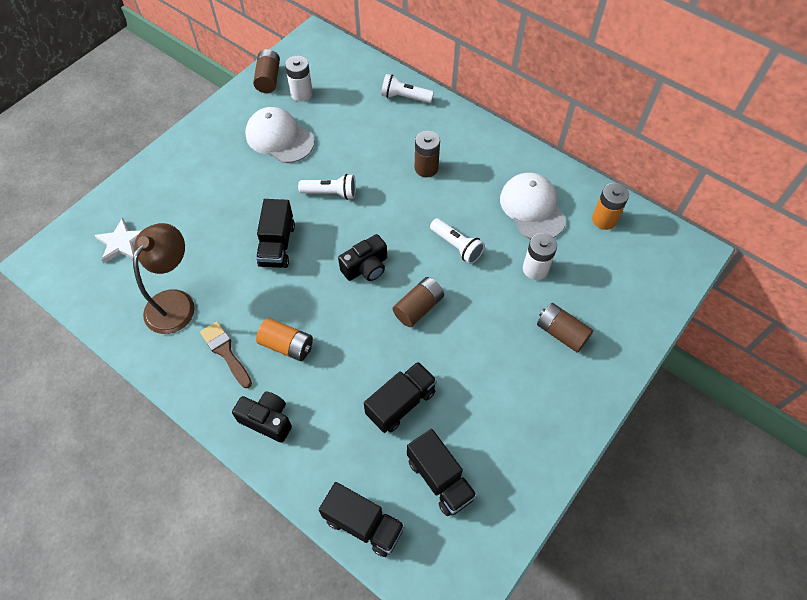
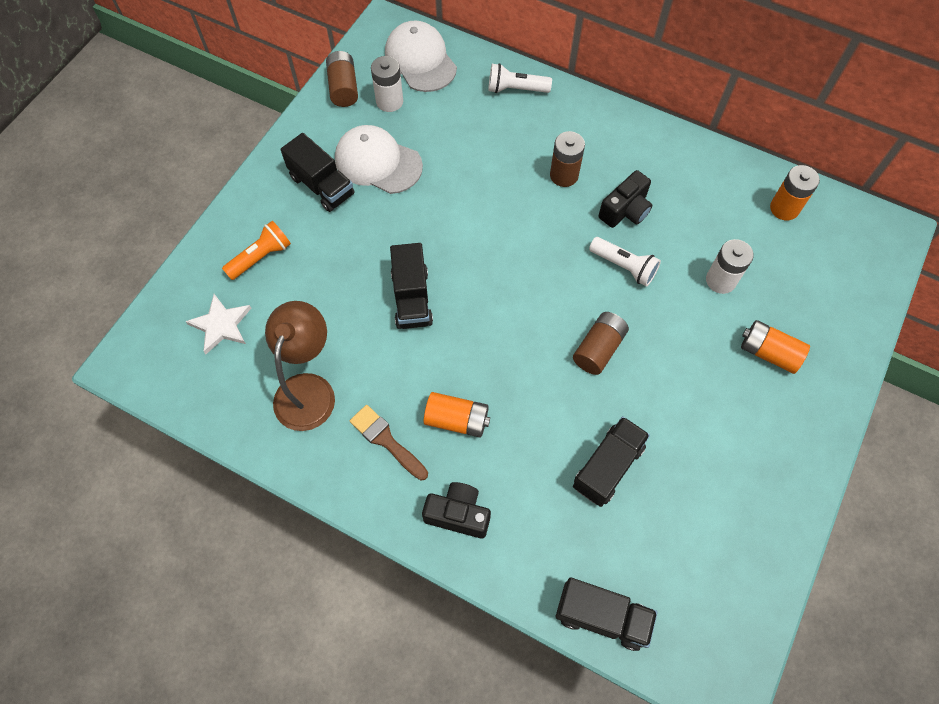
camera: 10 degrees left, 5 degrees up
(167, 196) = (261, 257): none -> orange flashlight
(331, 193) = (458, 223): white flashlight -> none
(366, 267) = (524, 309): black camera -> black camera (625, 210)
(440, 479) = (674, 548): black truck -> black truck (322, 186)
(532, 208) = (699, 206): white cap -> white cap (420, 60)
(561, 333) = (768, 352): brown battery -> orange battery

